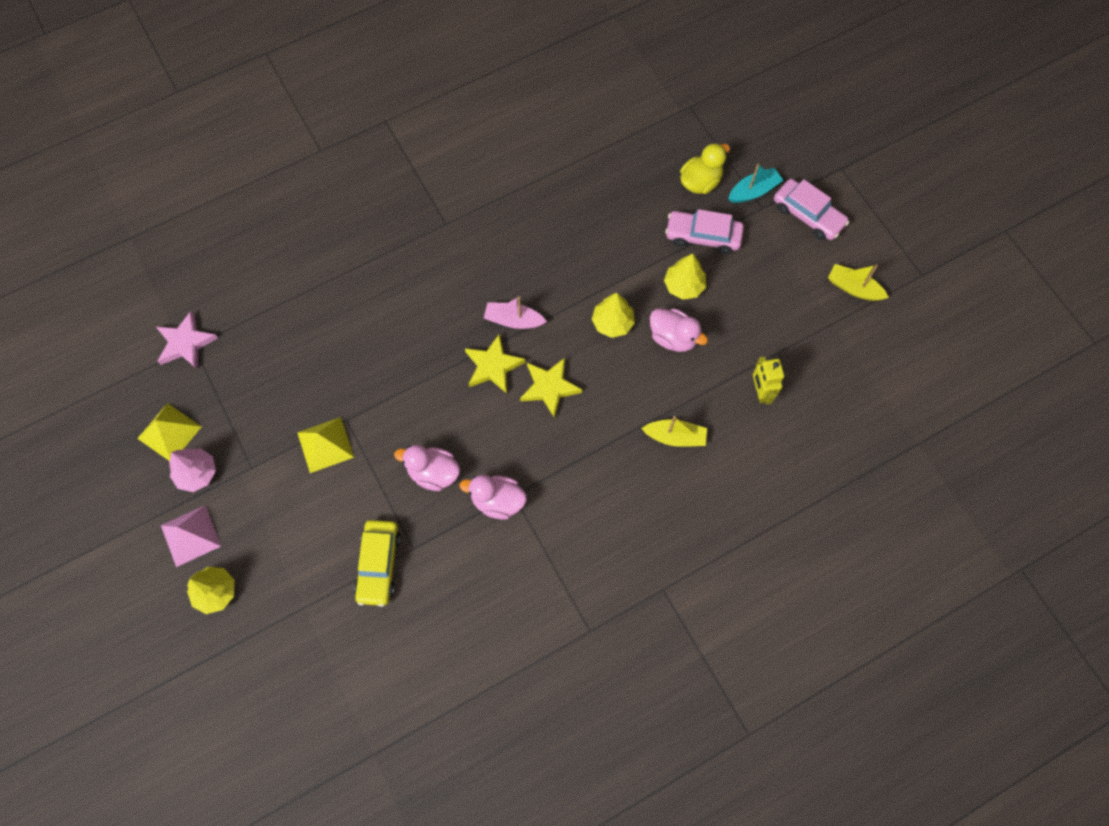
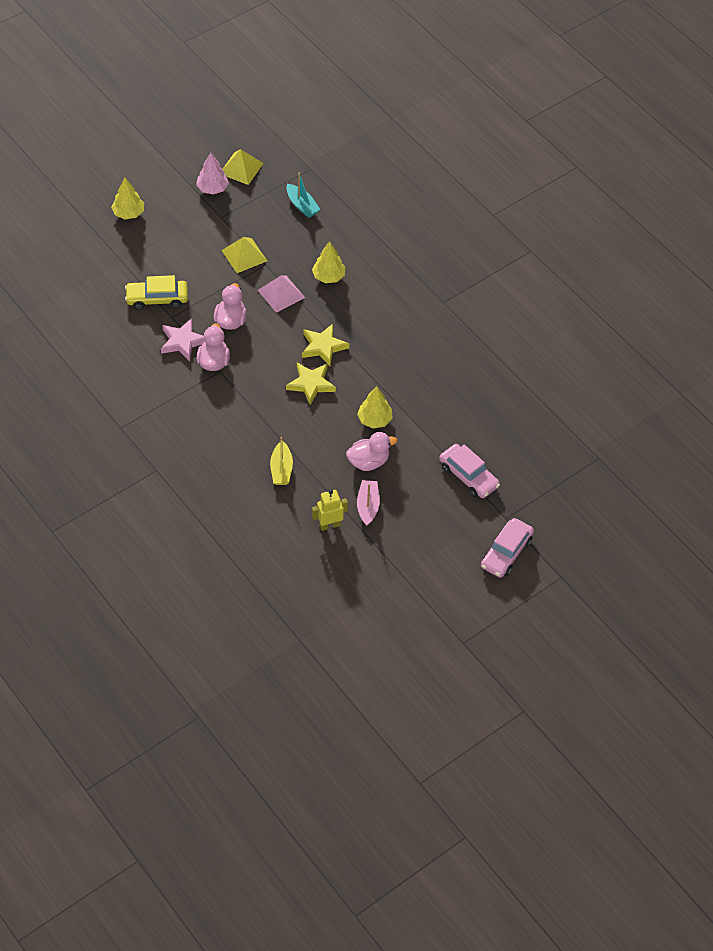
camera: 80 degrees right, 15 degrees down
(186, 343) = (311, 164): pink star -> pink star (182, 342)
(190, 535) = (167, 193): pink pyramid -> pink pyramid (281, 293)
(513, 320) = (365, 355): pink boat -> pink boat (368, 506)
(673, 337) = (368, 462): pink duck -> pink duck turned 135 degrees counterclockwise
(683, 285) = (418, 466): yellow tree -> yellow tree (328, 276)
(700, 182) = (522, 471): yellow duck -> none
(703, 236) = (468, 476): pink car -> pink car turned 135 degrees clockwise
(753, 191) = (521, 511): turquoise boat -> turquoise boat (302, 205)
(853, 288) = (439, 590): yellow boat -> none

